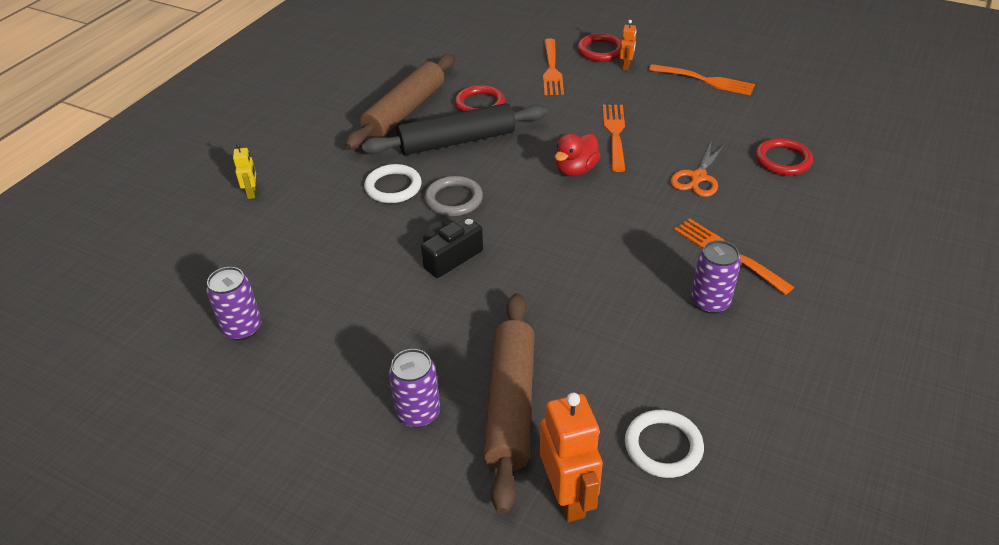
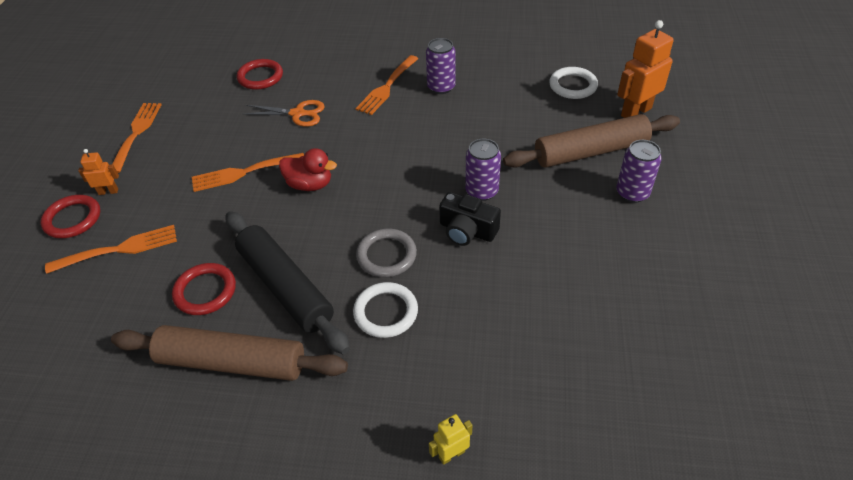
camera: 110 degrees left, 5 degrees up
(242, 328) = (640, 343): purple can -> purple can (481, 191)

